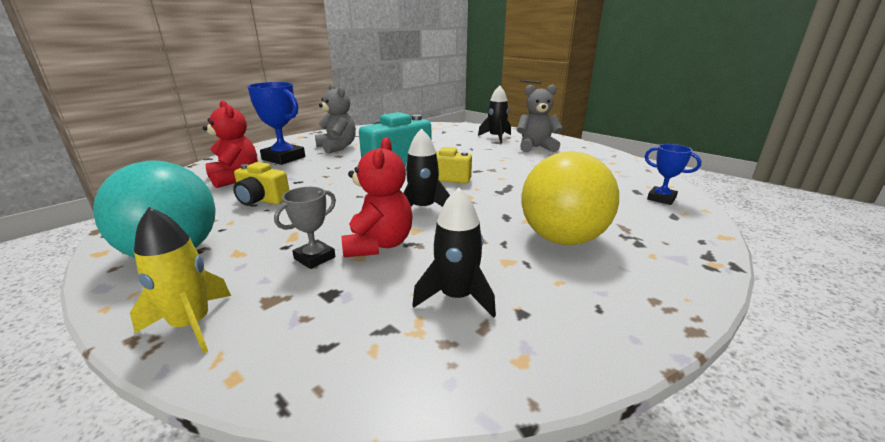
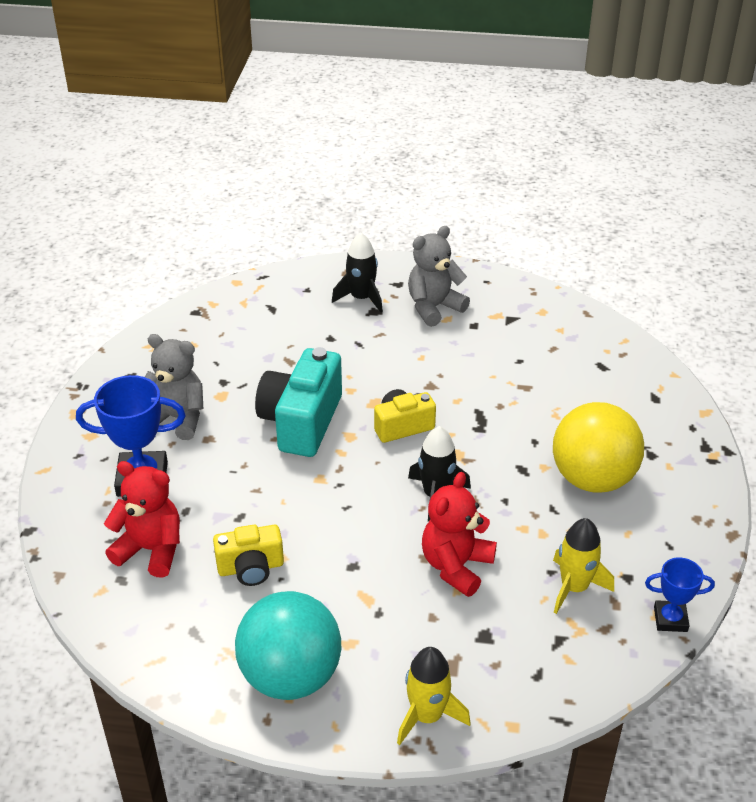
camera: 35 degrees left, 15 degrees up
(314, 258) = (423, 610): grey trophy -> none
(379, 245) = (456, 566): red teddy bear -> red teddy bear turned 120 degrees counterclockwise
(457, 297) = (574, 587): black rocket -> yellow rocket
(661, 198) = (630, 371): blue trophy -> blue trophy (670, 619)

